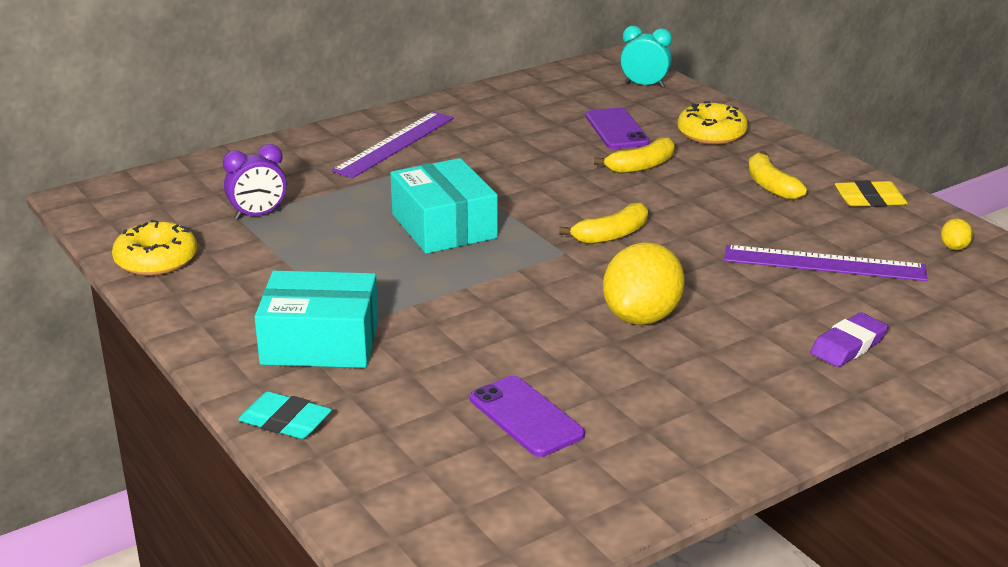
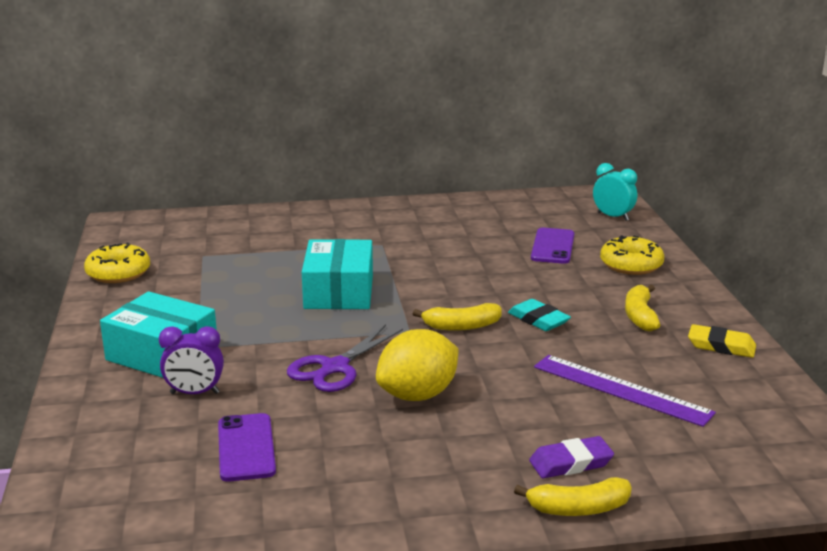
camera: 25 degrees right, 5 degrees down
(258, 215) = (217, 256): purple clock -> purple clock (194, 393)
(285, 421) = (78, 404): turquoise eraser -> turquoise eraser (538, 320)
(395, 144) = (367, 225): purple ruler -> none
(528, 309) = (335, 367): none -> purple scissors
(641, 166) = (543, 278): yellow banana -> yellow banana (578, 508)
(954, 247) = (761, 404): yellow lemon -> none

